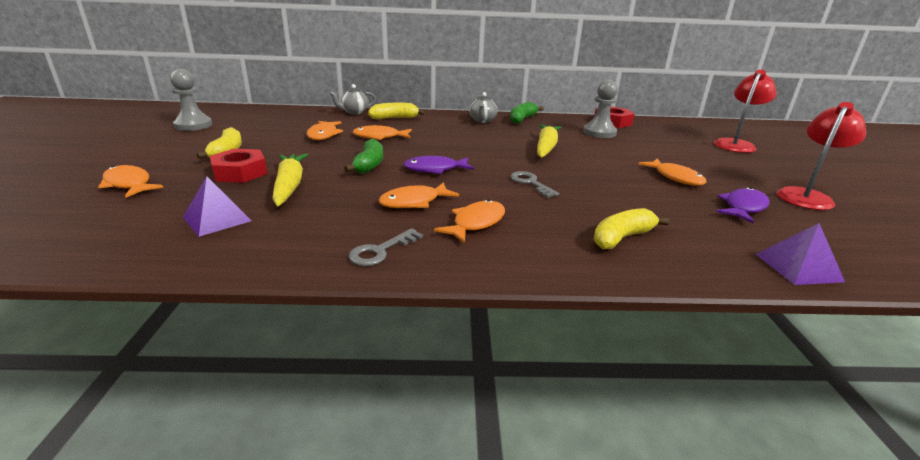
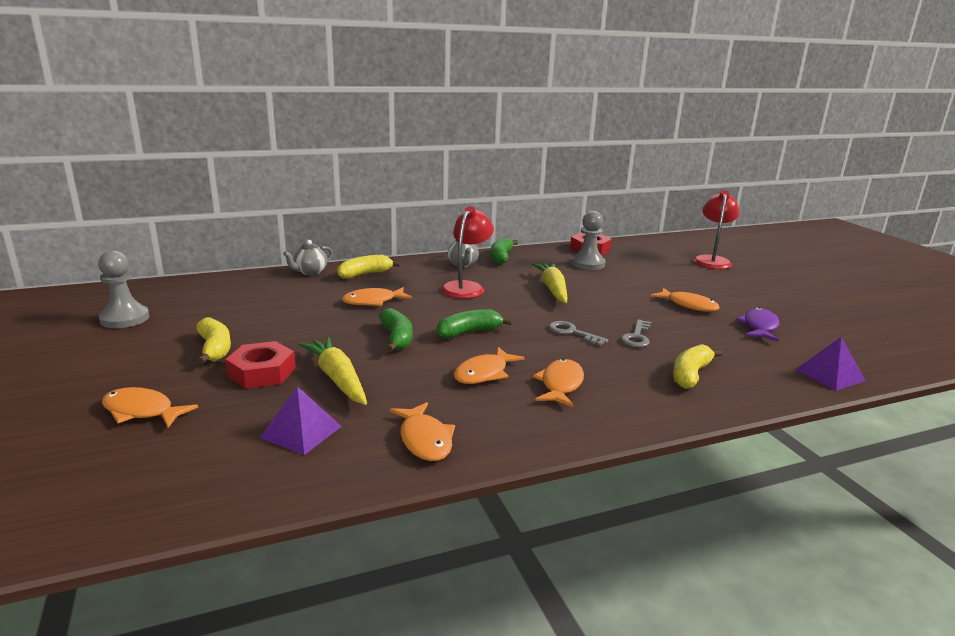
camera: 20 degrees left, 5 degrees down
(323, 135) = (306, 308): orange fish -> orange fish (424, 440)
(380, 251) = (502, 430): grey key -> grey key (637, 337)
(435, 169) = (469, 332): purple fish -> green banana
(806, 196) = (797, 307): red lamp -> red lamp (466, 287)

